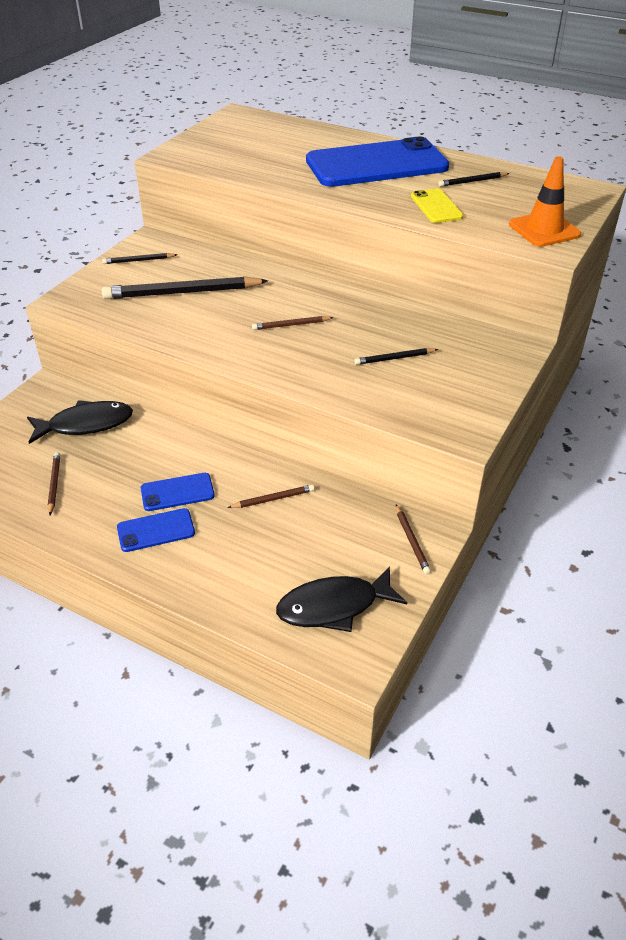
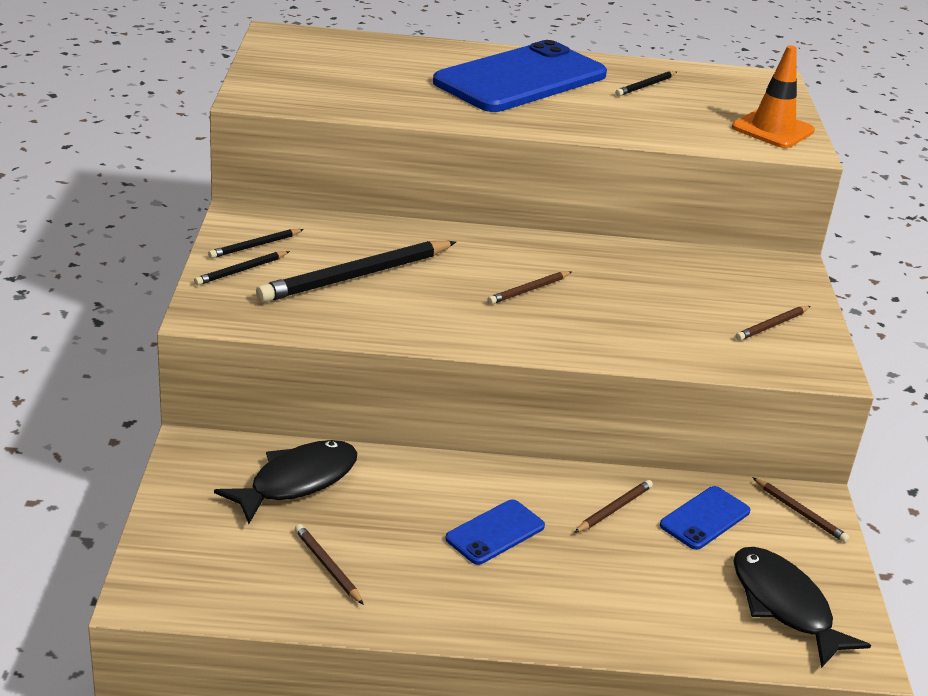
camera: 30 degrees left, 10 degrees down
(156, 530) = (511, 584): blue phone -> blue phone (705, 518)
(334, 606) = (784, 605): black fish -> black fish turned 105 degrees clockwise
(394, 358) = (679, 305): black pencil -> black pencil (241, 270)
(436, 206) = (638, 119): yellow phone -> none
(454, 390) = (771, 325): none -> brown pencil

